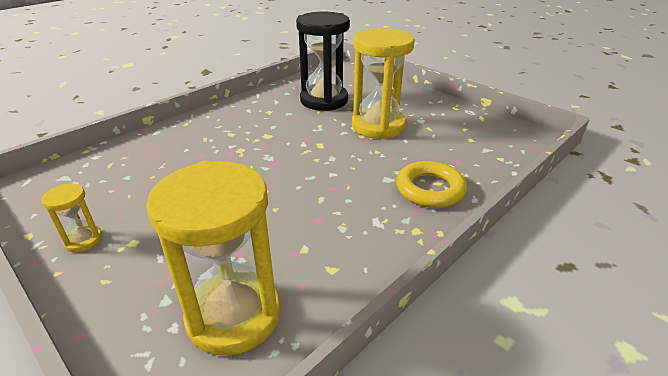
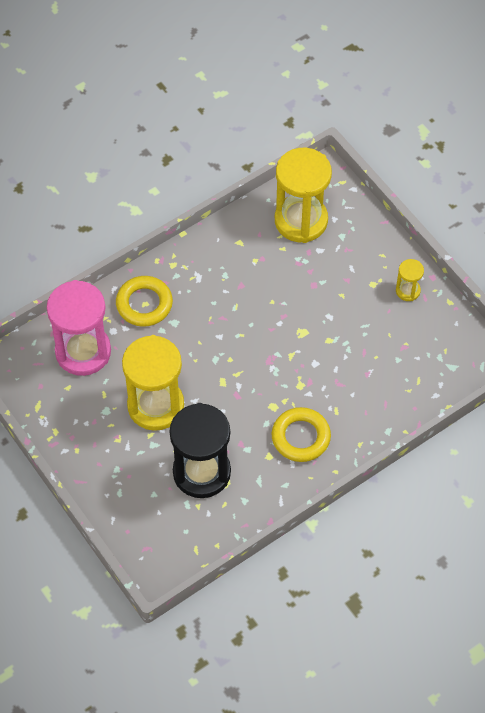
camera: 170 degrees left, 25 degrees up
(240, 122) = (301, 437): none -> yellow ring
(469, 149) = (83, 352): none -> pink hourglass

